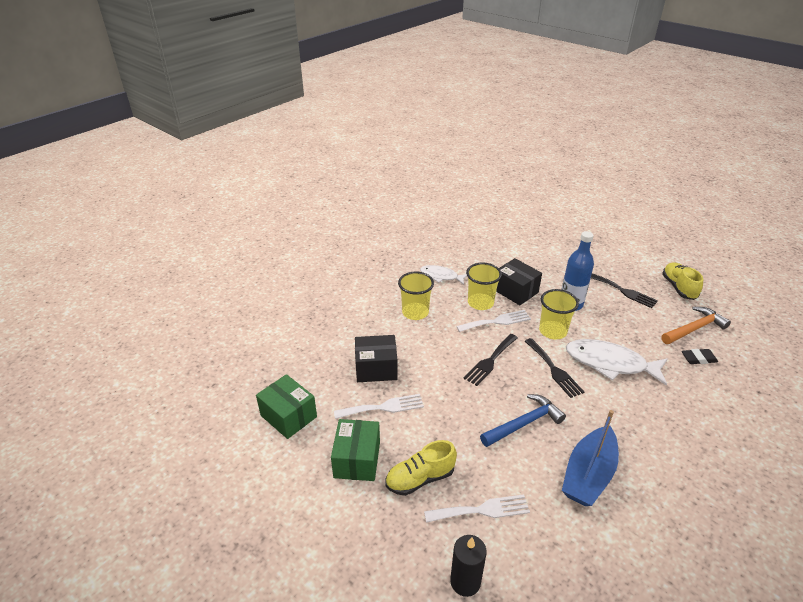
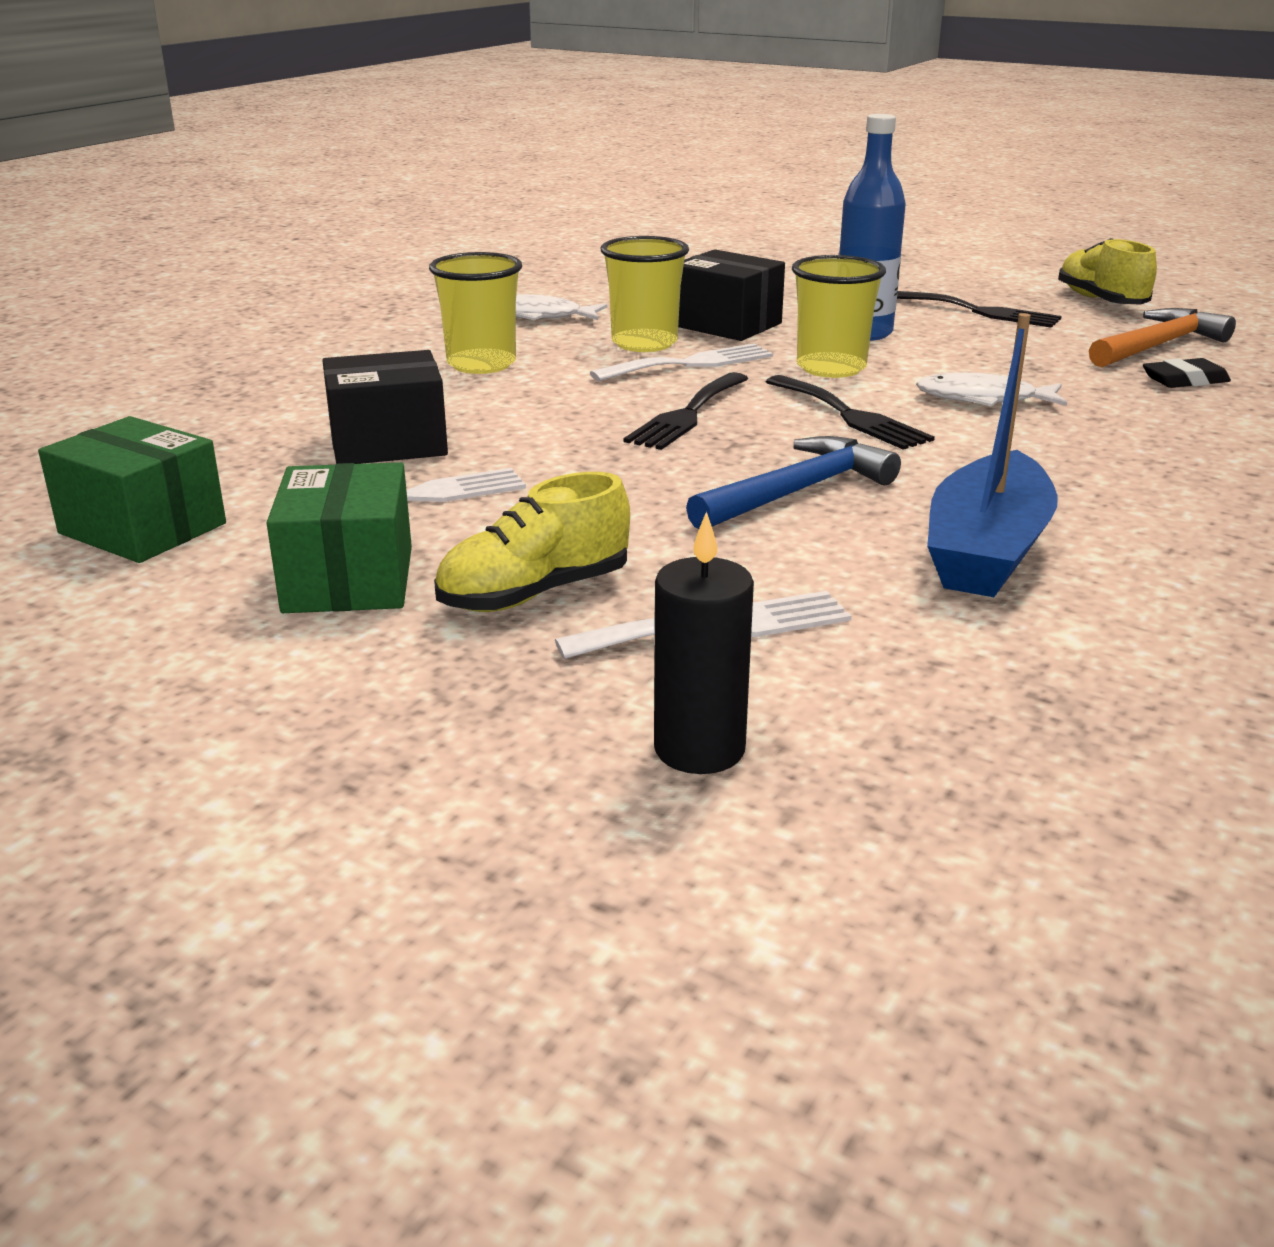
camera: 10 degrees left, 10 degrees down
(610, 363) = (983, 399): white fish -> white fish, size x0.59

